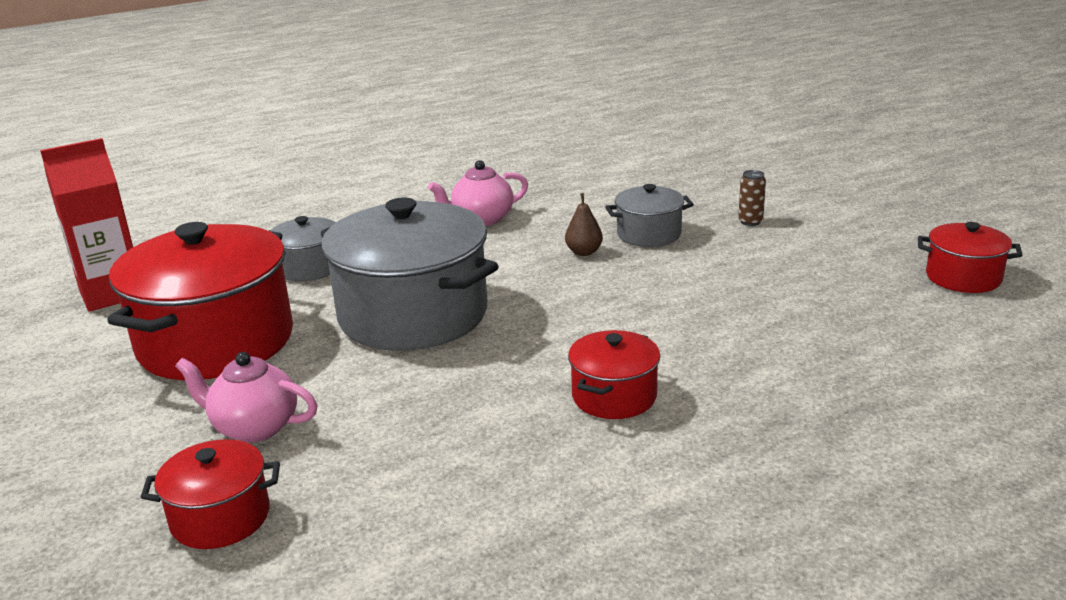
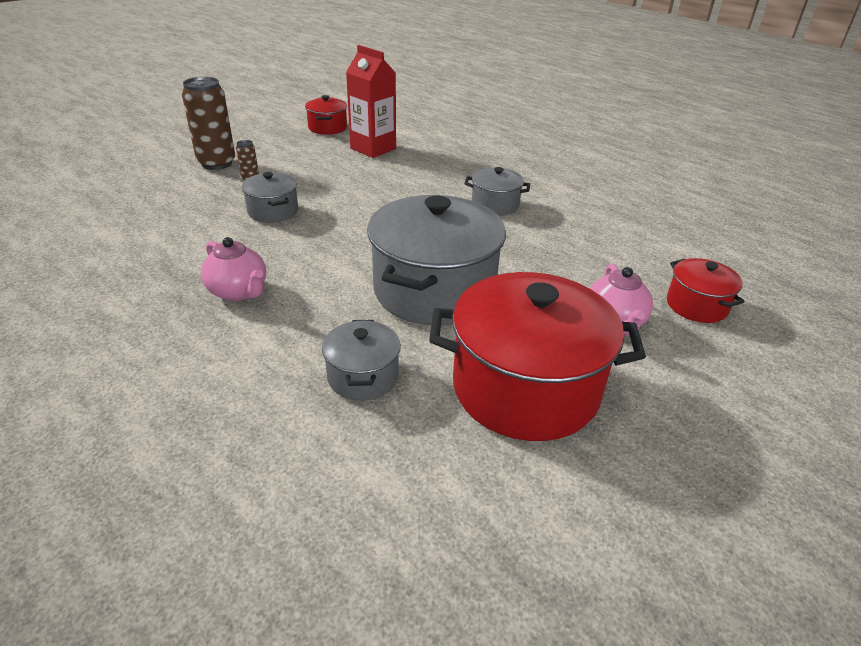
camera: 110 degrees left, 10 degrees up
(112, 293) = (472, 535): red carton -> red carton (373, 149)
(584, 252) = (308, 233): brown pear -> none
(614, 396) = (495, 205): red pot -> grey pot
(802, 203) = (217, 163): none -> brown can

